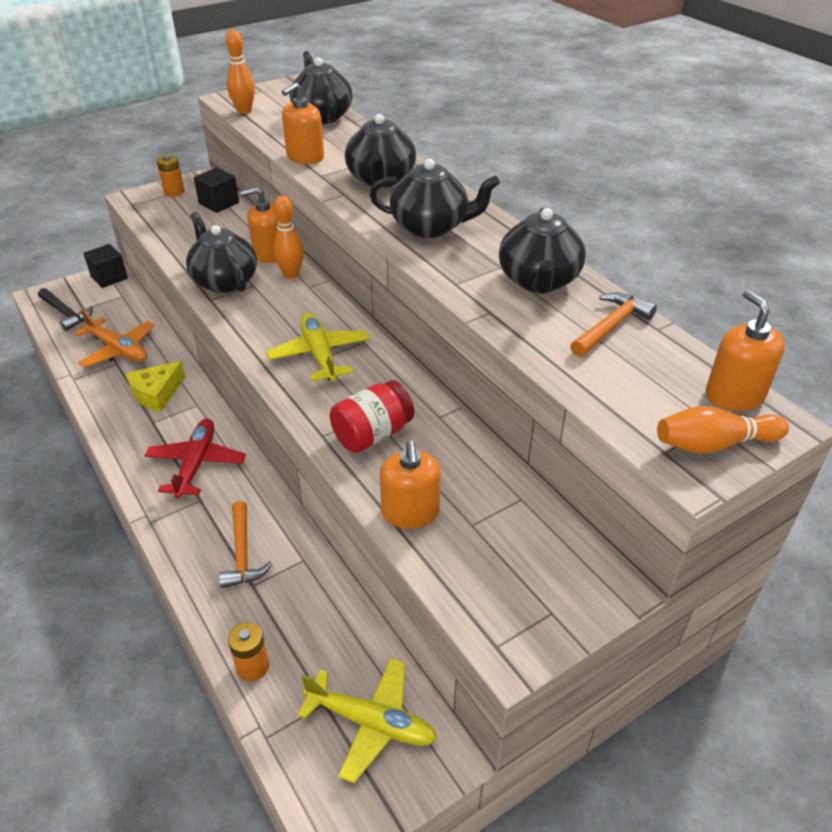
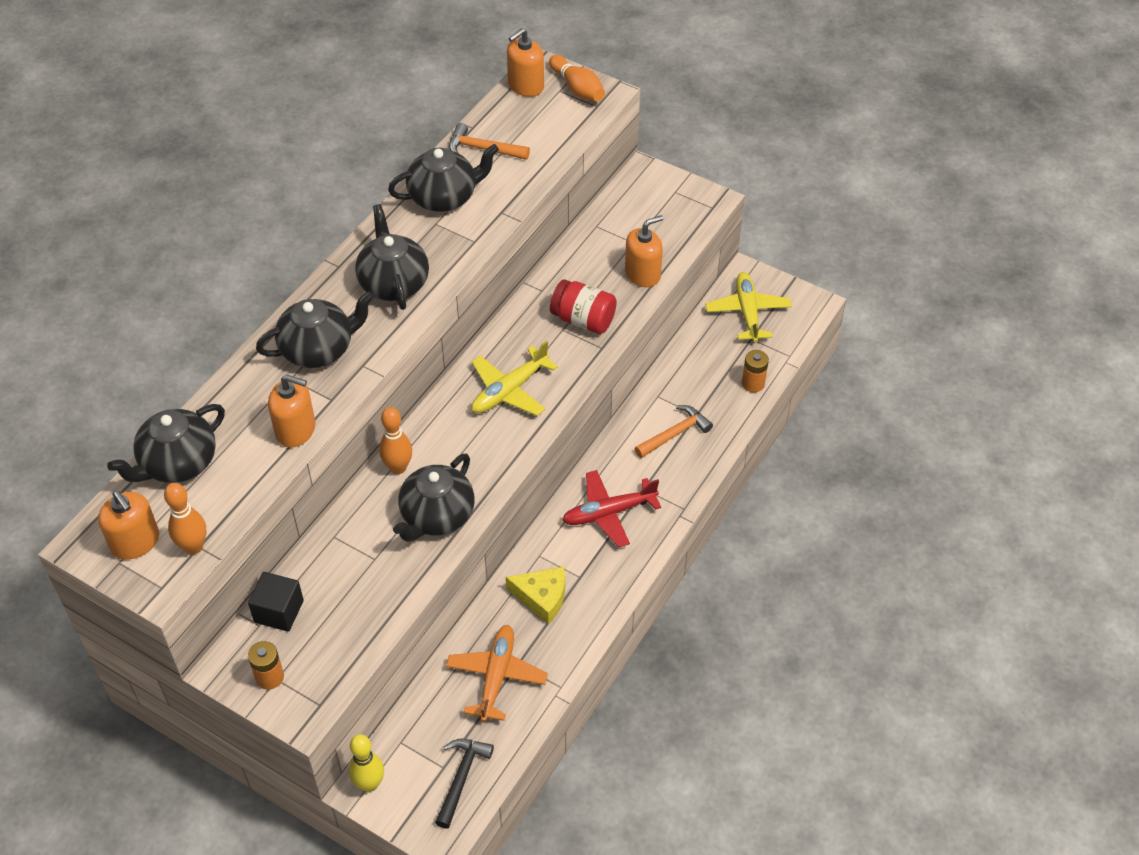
camera: 115 degrees left, 10 degrees up
(109, 277) = (369, 784): black cube -> yellow bowling pin
(269, 253) = (367, 505): orange soap dispenser -> orange soap dispenser (135, 542)

